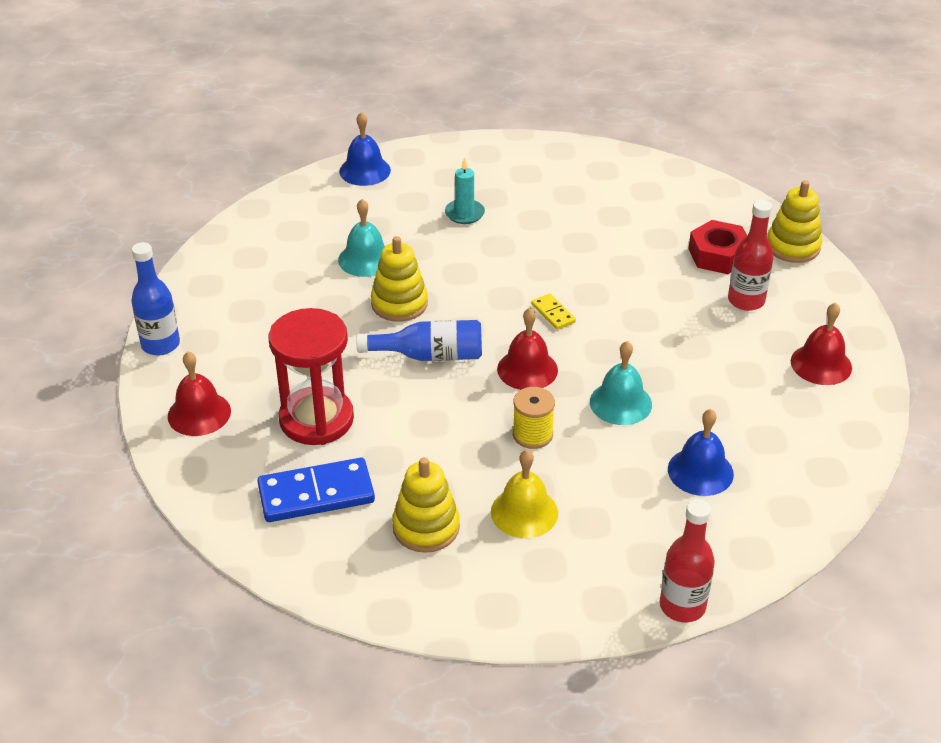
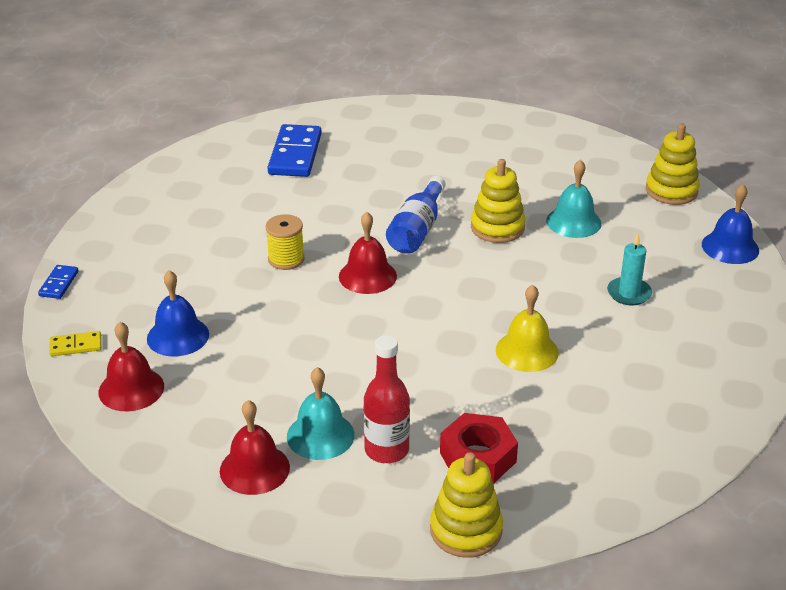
camera: 110 degrees right, 5 degrees down
(160, 344) = (501, 115): blue bottle -> none
(199, 413) = (412, 121): red bell -> red bell (131, 389)
(316, 419) = (373, 166): red hourglass -> none
(426, 527) = (228, 191): yellow stacking toy -> yellow stacking toy (671, 191)
(524, 512) = (207, 236): yellow bell -> yellow bell (527, 351)
(553, 313) = (437, 310): yellow domino -> yellow domino (76, 346)
(620, 403) = (290, 316): turquoise bell -> turquoise bell (320, 435)
(682, 606) = (59, 284): red bottle -> blue domino

